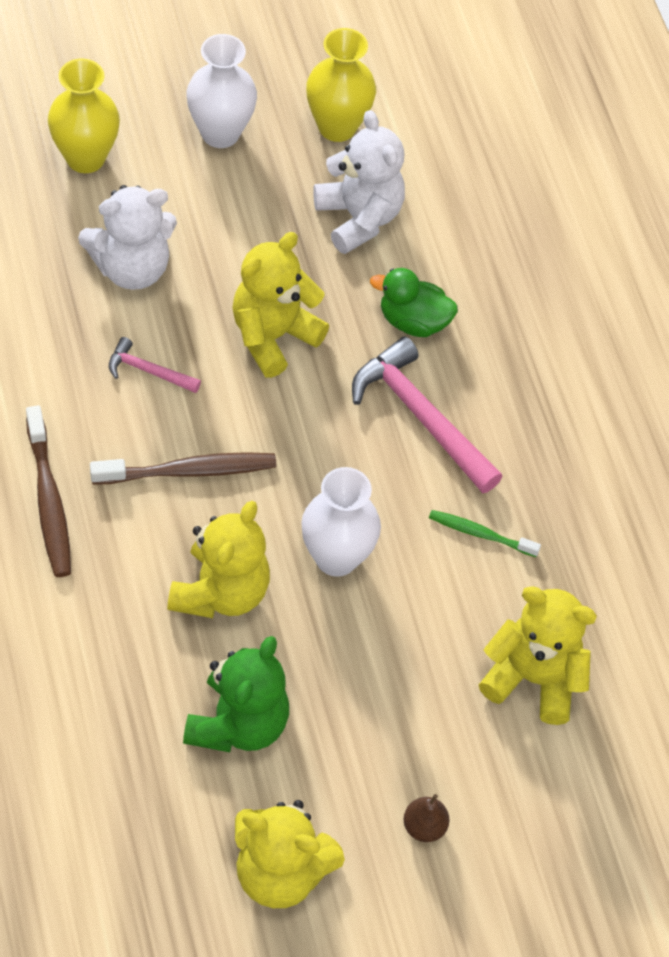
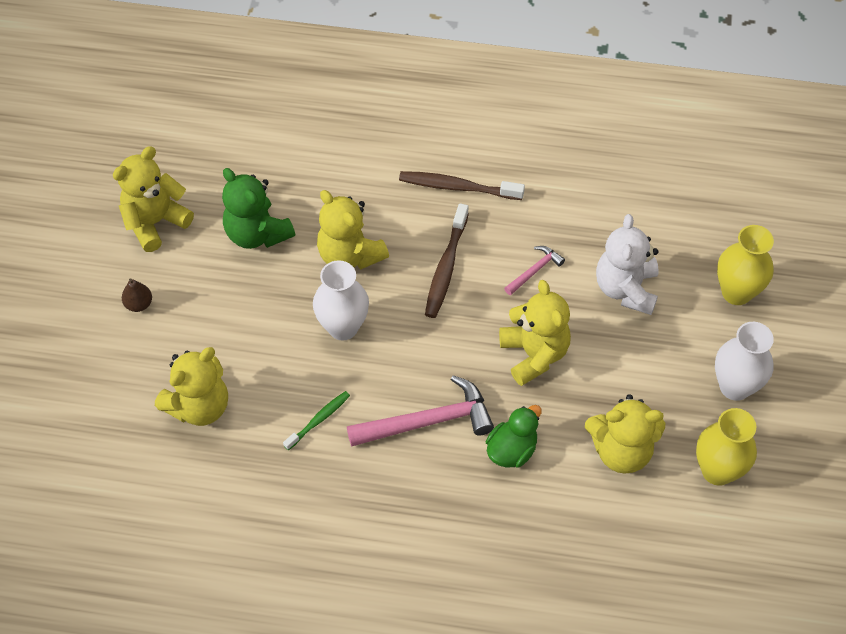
camera: 120 degrees right, 0 degrees up
(358, 218) = (621, 451): white teddy bear -> yellow teddy bear

